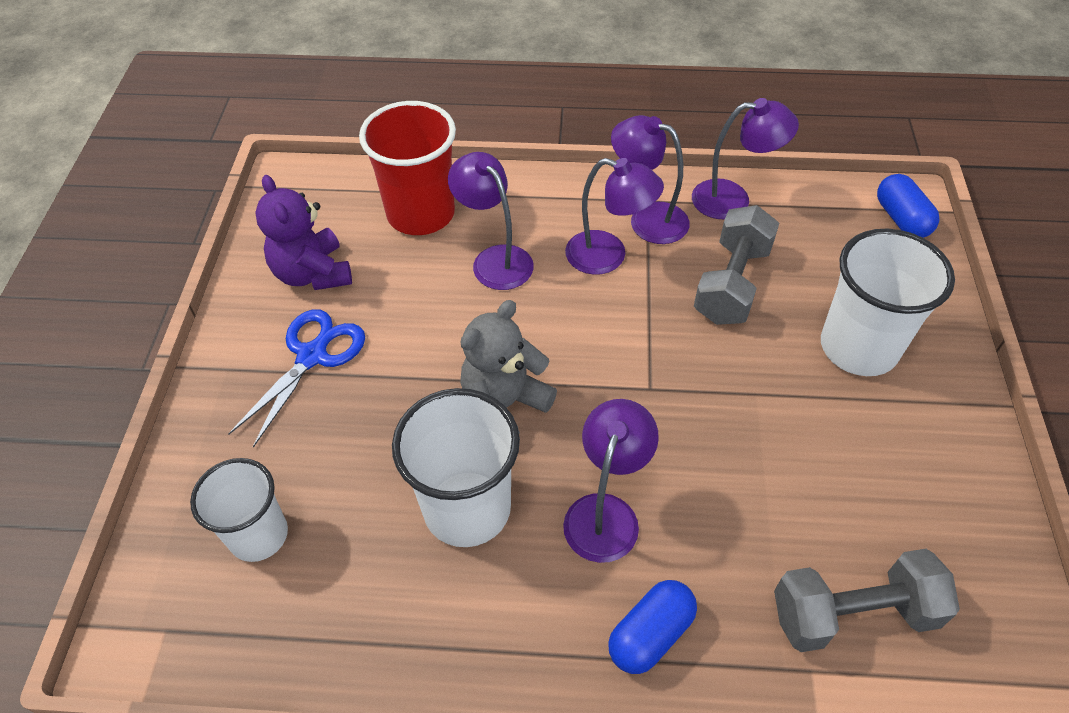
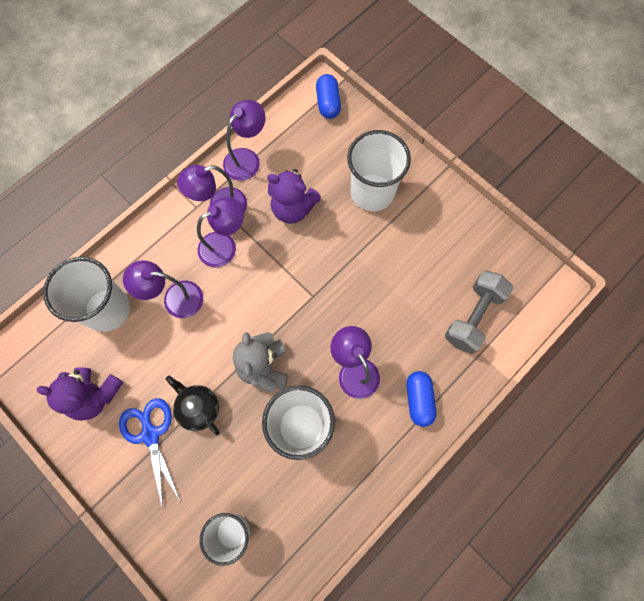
camera: 50 degrees left, 20 degrees up
(387, 378) = (198, 408): none -> black teapot
(421, 214) = (107, 309): red cup -> white cup
(732, 284) = (293, 208): grey dumbbell -> purple teddy bear
(901, 219) = (328, 103): blue capsule -> blue capsule turned 60 degrees clockwise

